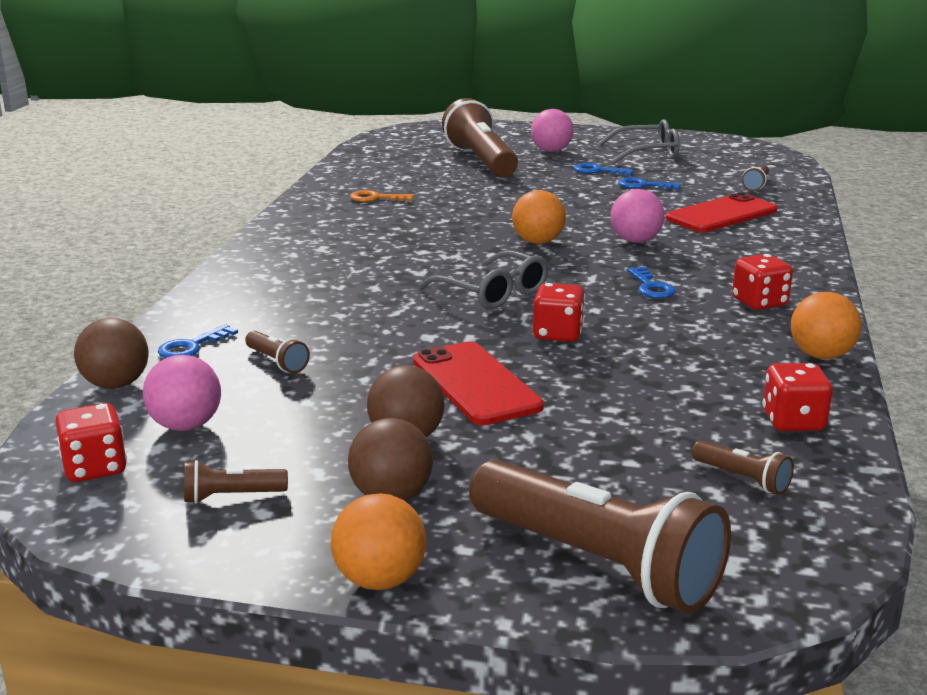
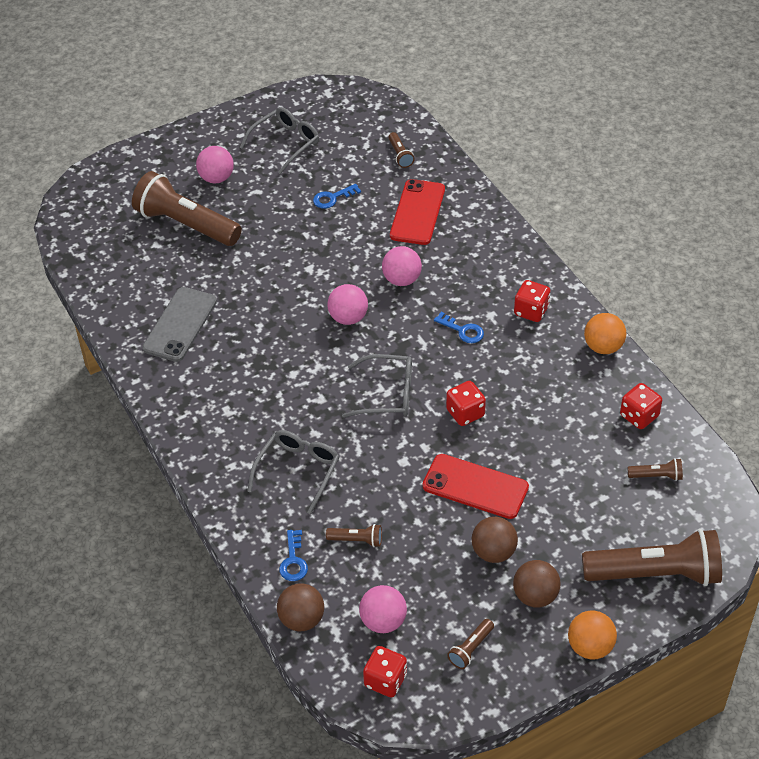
camera: 40 degrees left, 25 degrees up
(312, 300) = (298, 471): none -> grey glasses
(376, 198) = (180, 324): orange key -> grey phone
(538, 242) = (348, 318): orange ball -> pink ball
(598, 171) = (281, 192): blue key -> none

